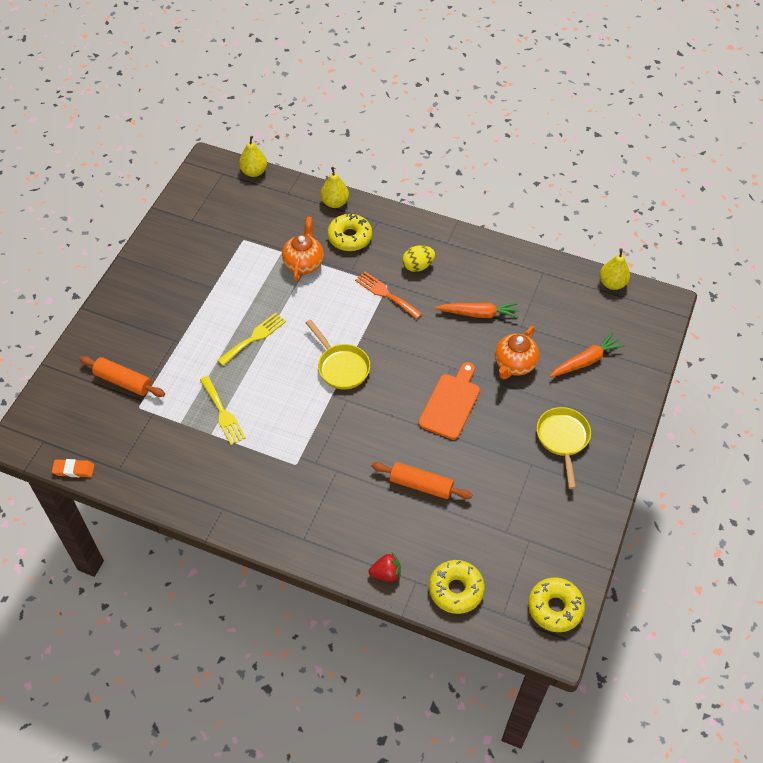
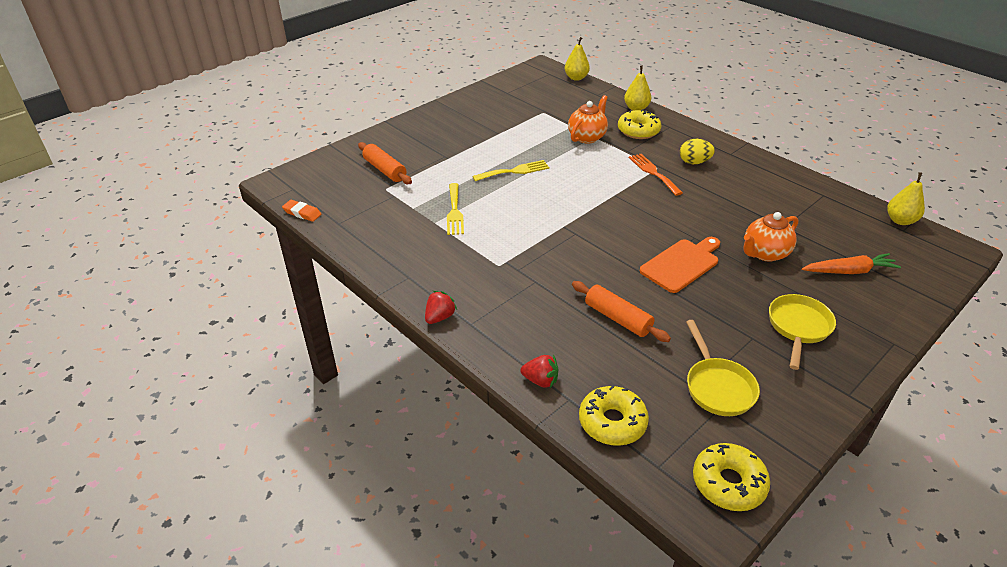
camera: 25 degrees right, 15 degrees down
(273, 542) = (439, 317): none -> red strawberry
(341, 367) = (583, 209): yellow pan -> yellow pan (717, 387)
(478, 314) = (741, 207): orange carrot -> none

